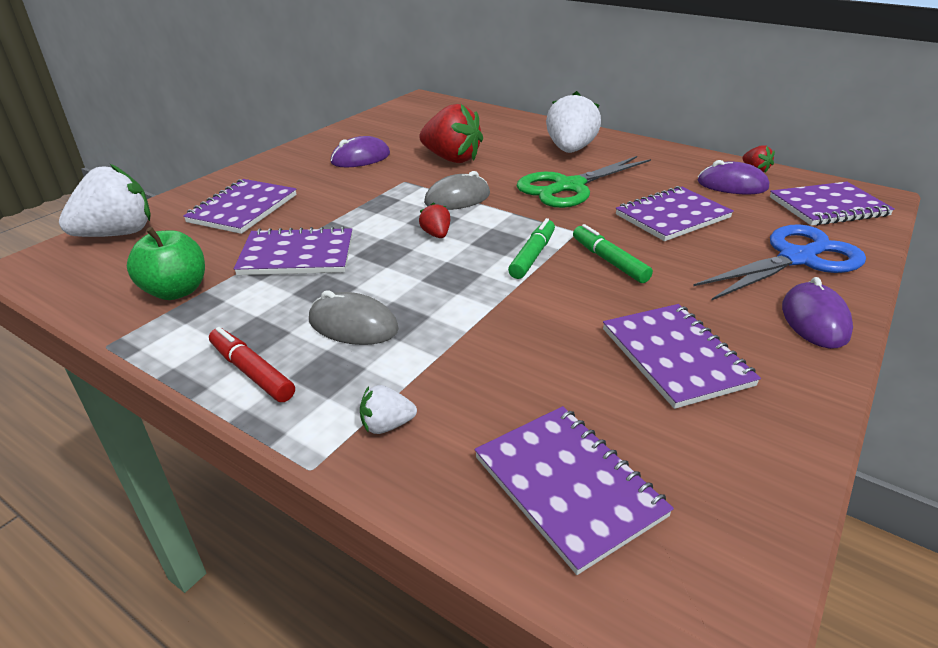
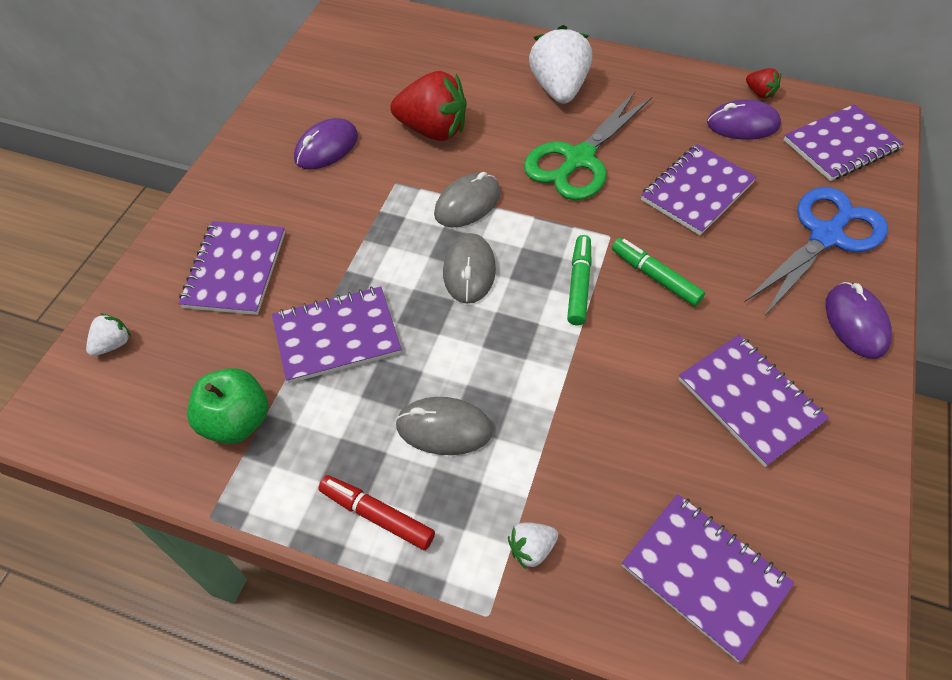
camera: 15 degrees left, 20 degrees up
(118, 234) = (113, 344): white strawberry -> white strawberry, size x0.46
(436, 234) = (469, 271): red strawberry -> grey mouse

